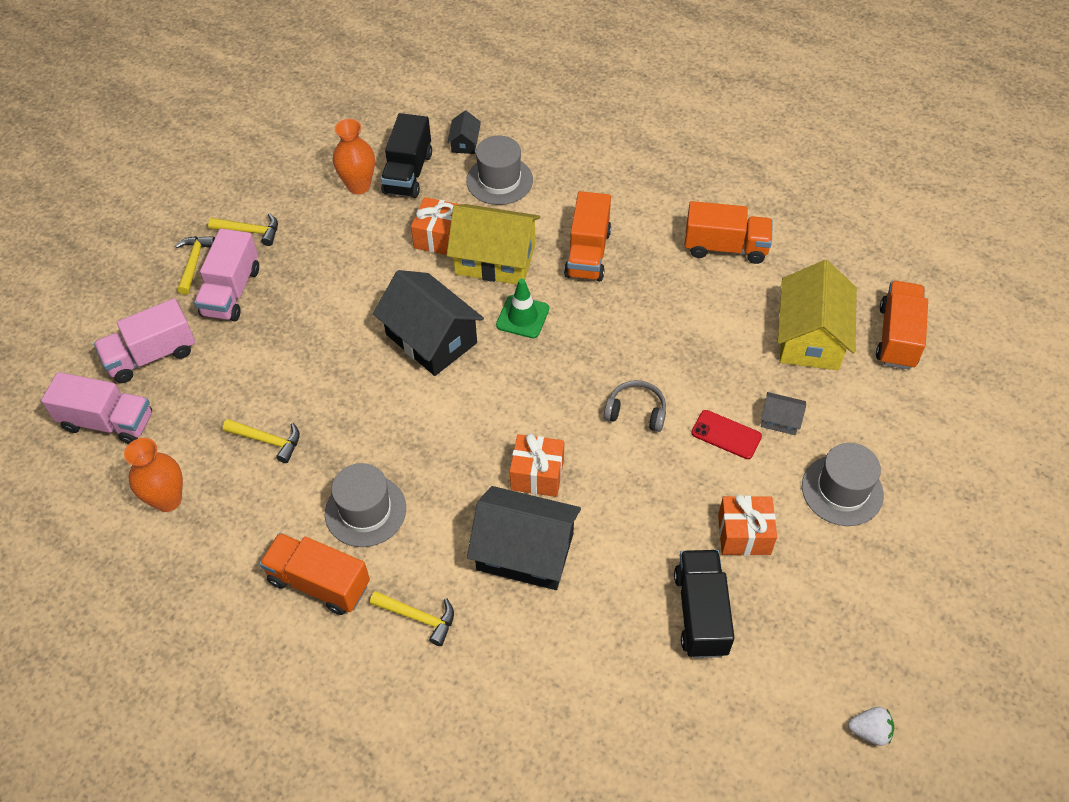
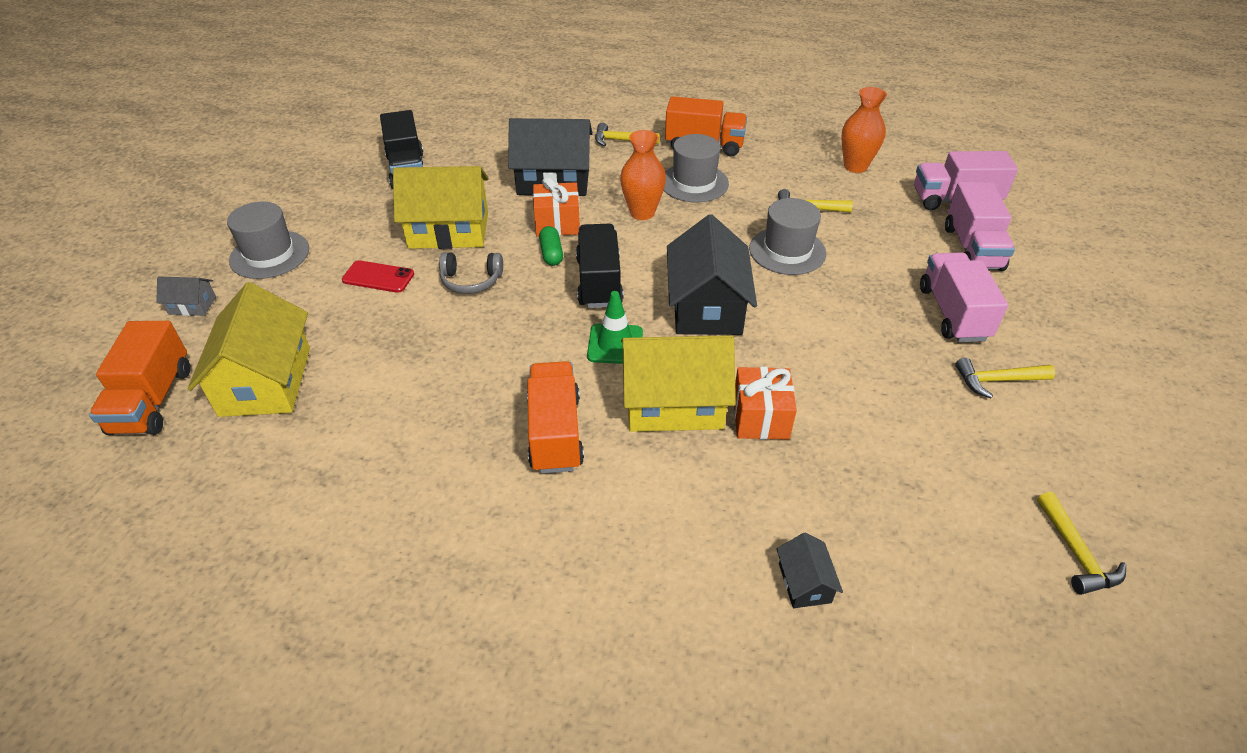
camera: 165 degrees right, 10 degrees down
(151, 355) = (972, 248): pink truck -> pink truck turned 135 degrees clockwise
(194, 263) = (1023, 334): yellow hammer -> yellow hammer (1076, 553)
(359, 186) = (913, 470): orange vase -> orange vase (642, 213)
(408, 173) = (859, 506): black truck -> black truck (599, 282)
(431, 339) = (707, 307): black house -> black house turned 60 degrees clockwise
(499, 180) = (717, 521): grey hat -> grey hat (787, 251)
(553, 432) = (551, 253): none -> green capsule
(654, 488) = (448, 230): none -> yellow house
(725, 247) = (362, 478): orange truck -> none
(744, 534) = (368, 215): orange gift -> none
(780, 420) = (319, 297): grey house -> grey house (192, 305)
(869, 731) = (289, 138): white strawberry -> none

